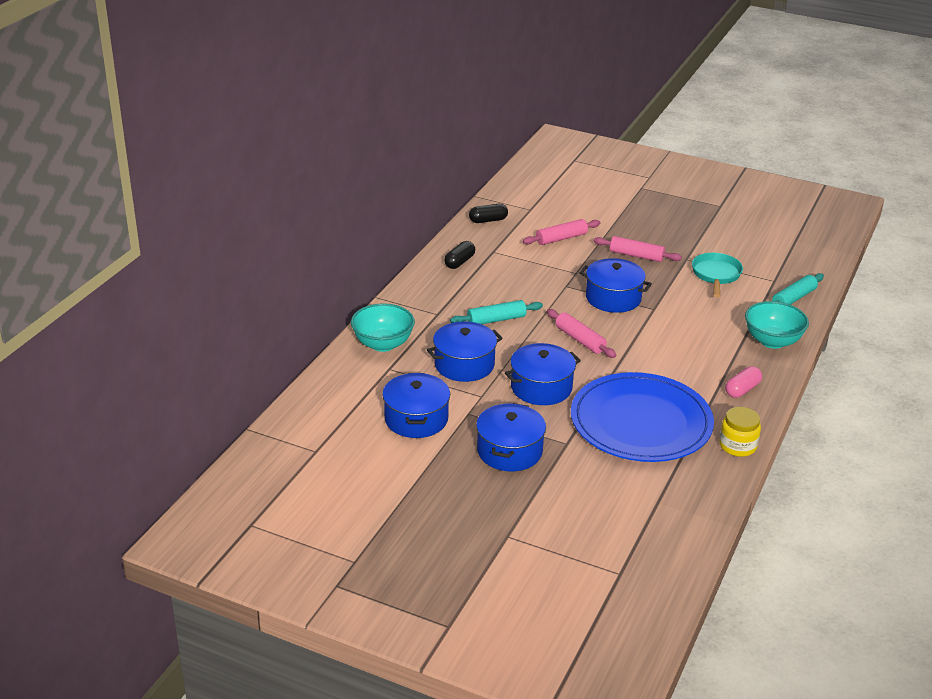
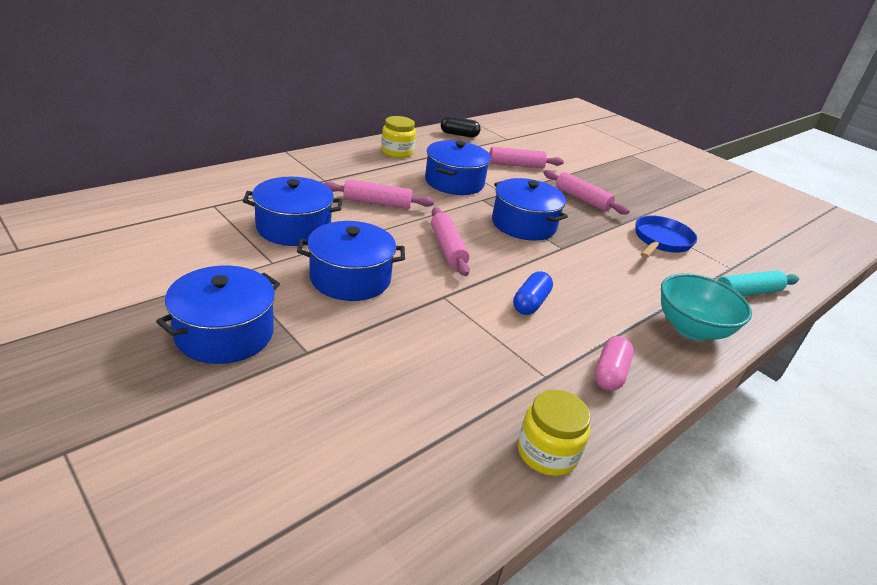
camera: 20 degrees right, 0 degrees up
(383, 344) = (238, 185): turquoise bowl -> none
(416, 419) = (170, 258): blue pot -> blue pot (454, 182)
(459, 262) = (397, 152): black capsule -> yellow jar
(496, 320) = (377, 203): turquoise rolling pin -> pink rolling pin
(641, 422) = (432, 363): blue plate -> none
(665, 361) = (530, 303): none -> blue capsule
(716, 275) = (661, 241): turquoise pan -> blue pan
(742, 390) = (610, 373): pink capsule -> pink capsule turned 45 degrees counterclockwise

